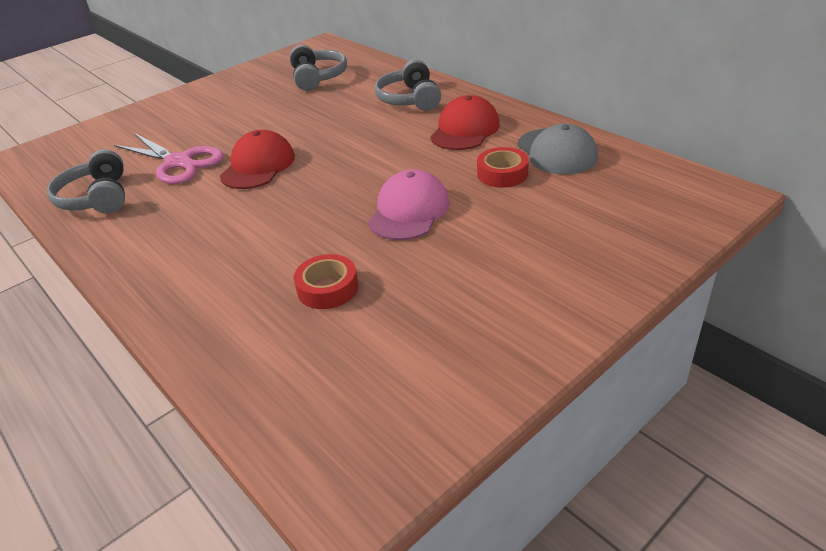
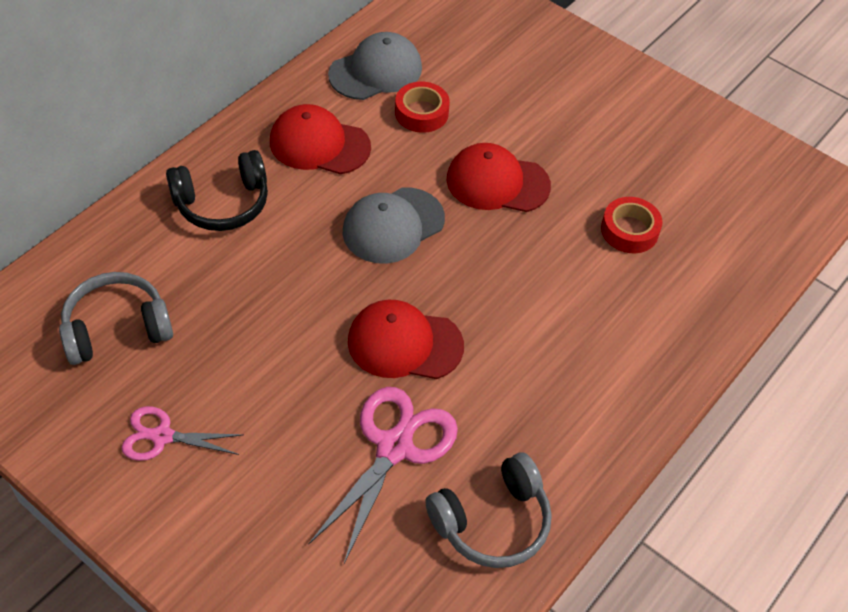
camera: 105 degrees left, 15 degrees up
(236, 94) = (162, 436): none -> pink scissors
(371, 161) = (393, 226): none -> grey cap
(409, 211) = (497, 182): pink cap -> red cap
(410, 99) = (222, 203): grey headphones -> black headphones

